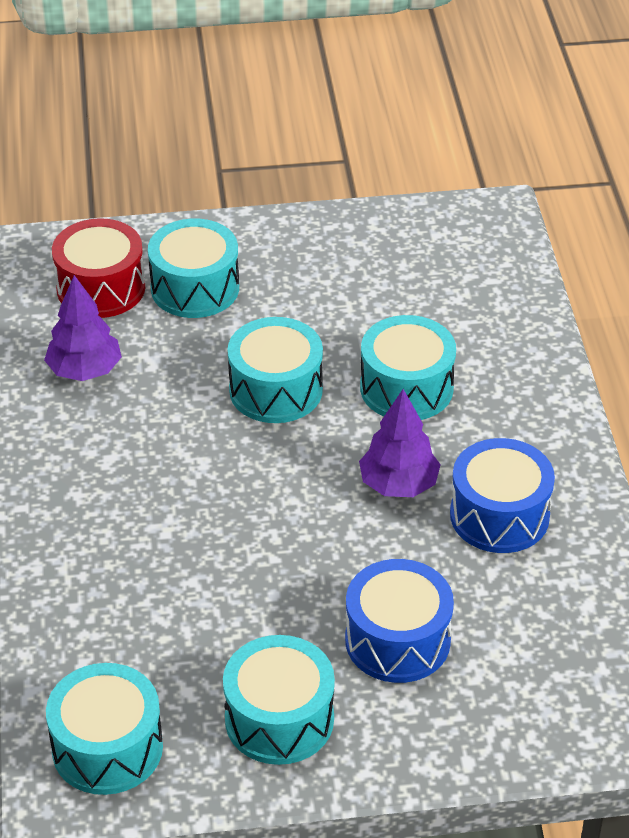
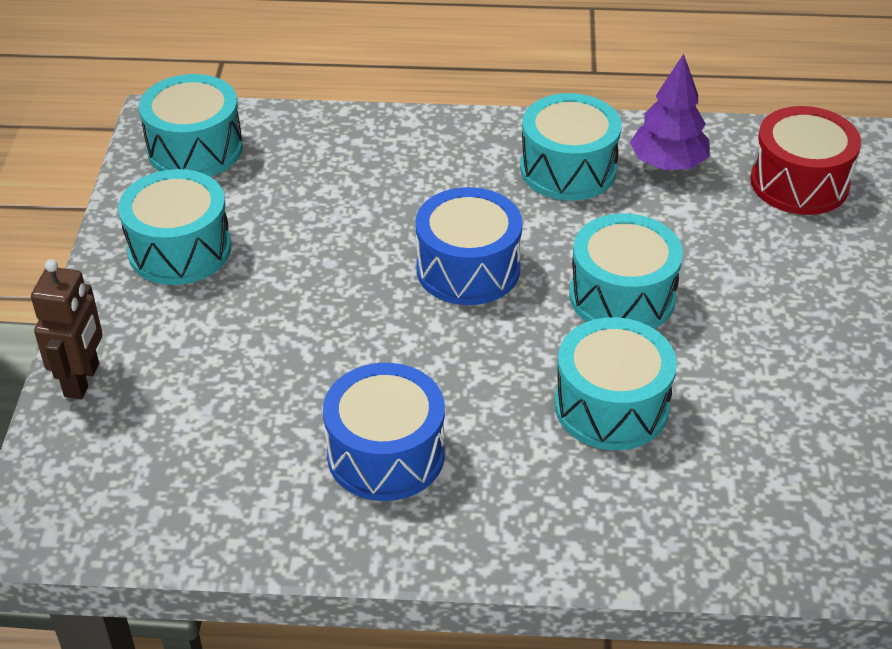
camera: 100 degrees right, 0 degrees up
(195, 288) = (799, 251): turquoise drum -> turquoise drum (568, 169)
(397, 640) = (239, 341): blue drum -> blue drum (468, 269)
(398, 484) = (454, 375): purple tree -> none
(480, 748) = (82, 380): none -> brown robot

